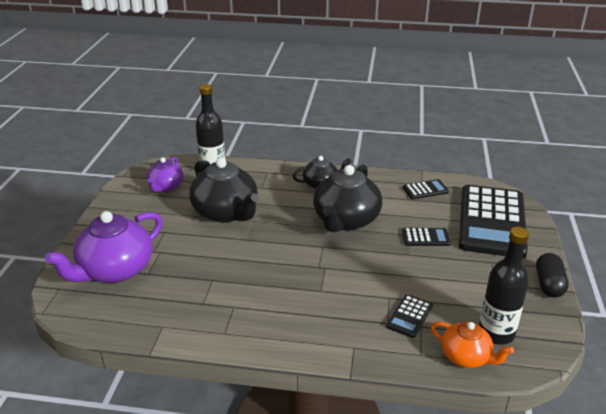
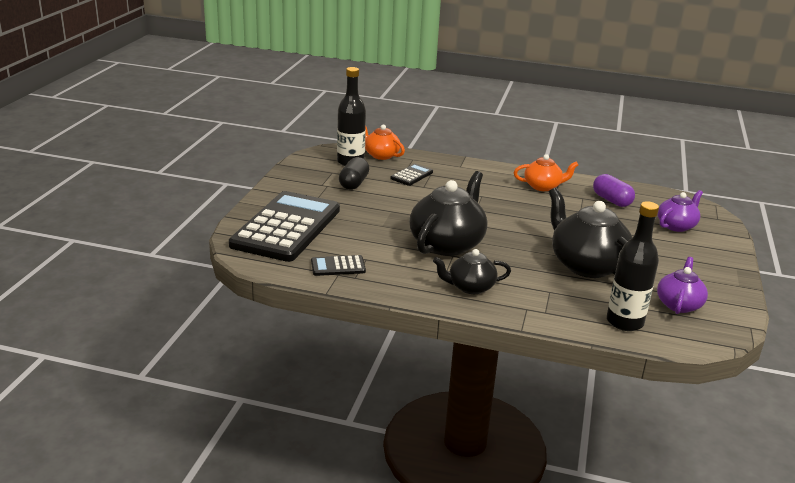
camera: 175 degrees left, 5 degrees down
(115, 270) = (676, 226): purple teapot -> purple teapot, size x0.57
(169, 302) = (611, 200): none -> purple capsule
(246, 318) = (543, 186): none -> orange teapot
(425, 238) = (368, 221): black calculator -> none
(549, 284) = (281, 180): black capsule -> black capsule (353, 183)

